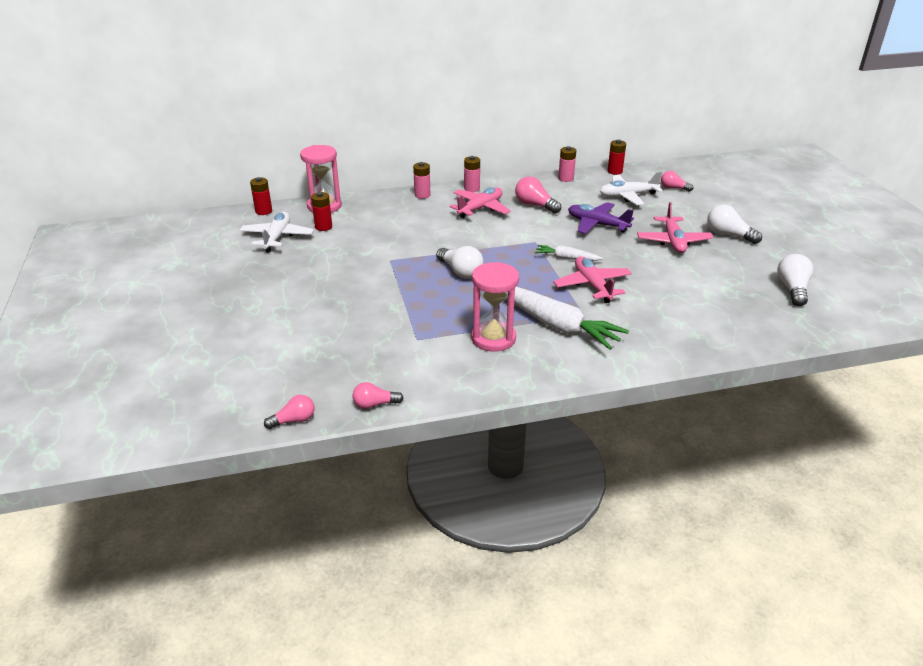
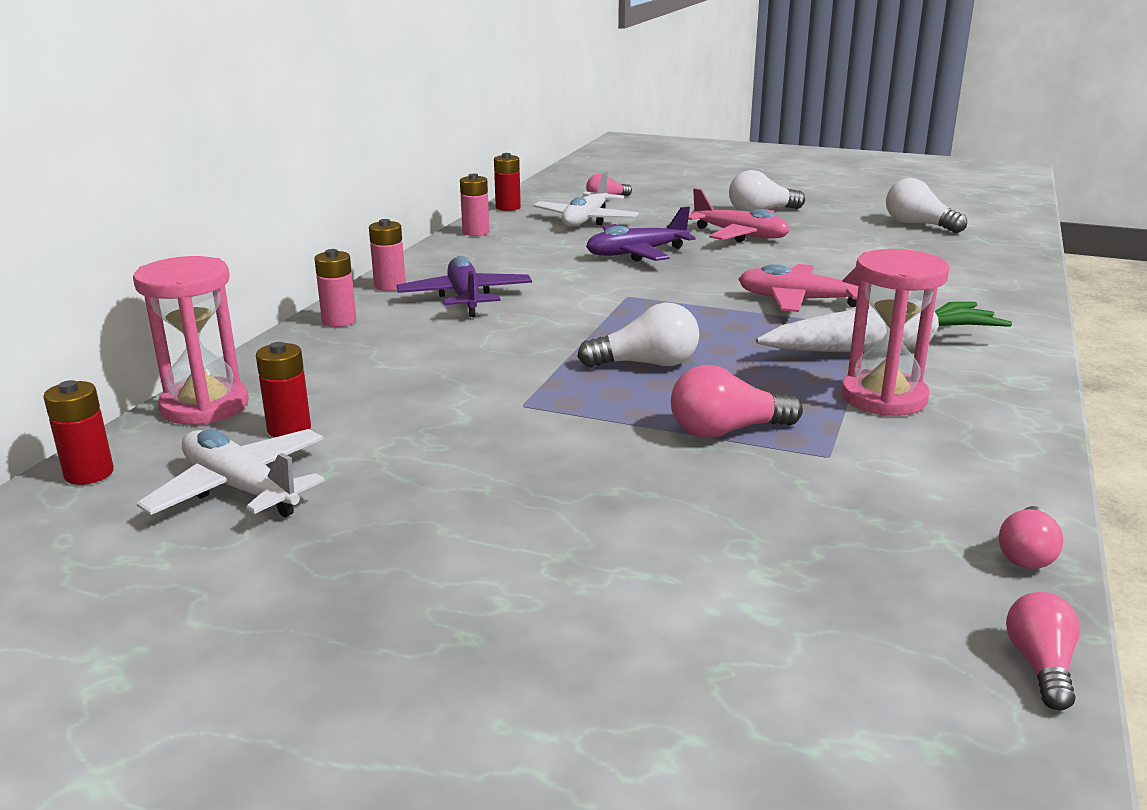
camera: 55 degrees left, 10 degrees down
(480, 208) = (465, 298): pink plane -> purple plane
(535, 205) = (520, 267): pink light bulb -> pink light bulb (727, 431)
(566, 258) = (704, 293): white carrot -> none

